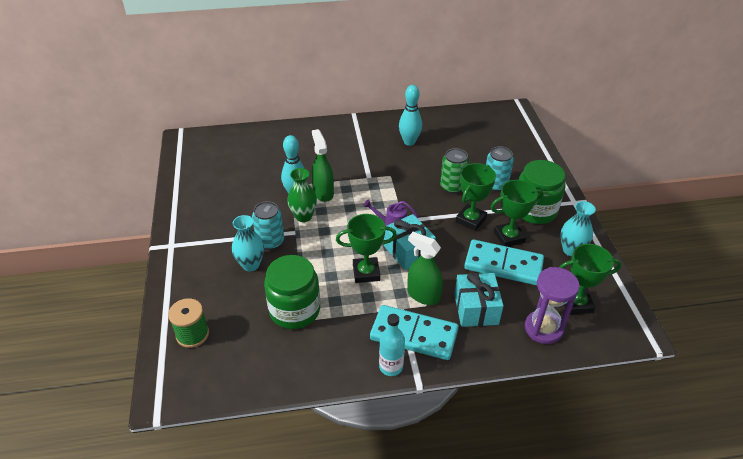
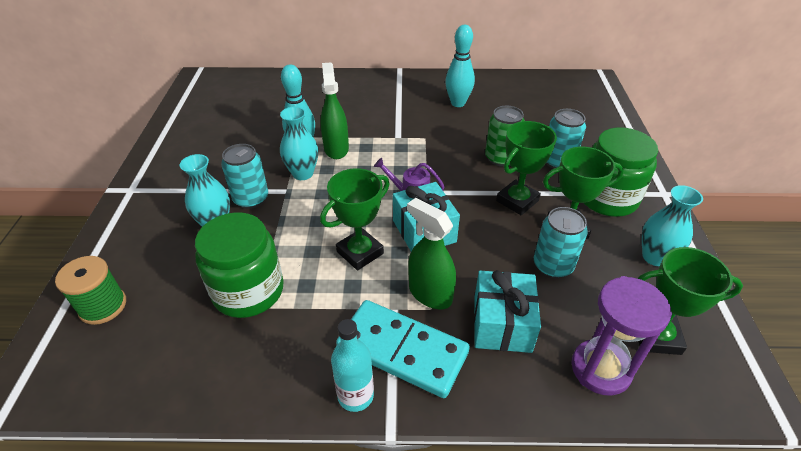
camera: 10 degrees right, 0 degrees up
(303, 216) = (303, 173): green vase -> turquoise vase
(366, 272) = (360, 252): green trophy -> green trophy turned 45 degrees counterclockwise
(503, 265) = (552, 266): turquoise domino -> turquoise can

